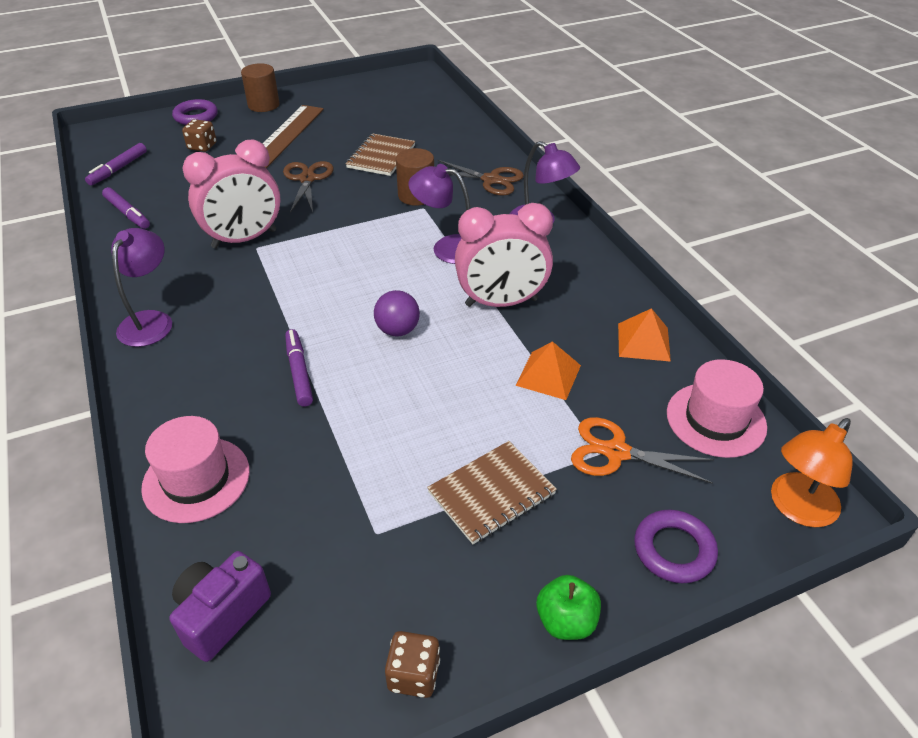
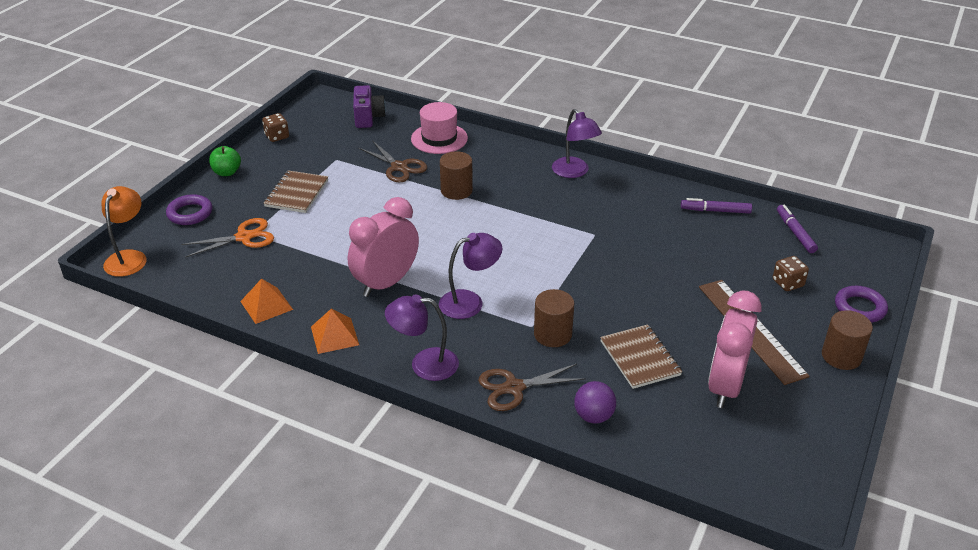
camera: 140 degrees right, 5 degrees down
(244, 239) = (612, 235): pink clock -> pink clock (725, 386)
(299, 372) = (456, 191): purple marker -> brown cylinder
(307, 179) = (656, 301): brown scissors -> brown scissors (399, 167)
(397, 330) = (431, 234): purple ball -> purple ball (593, 416)
(548, 375) = (314, 255): orange pyramid -> orange pyramid (334, 335)
(716, 420) = (193, 280): pink hat -> none

